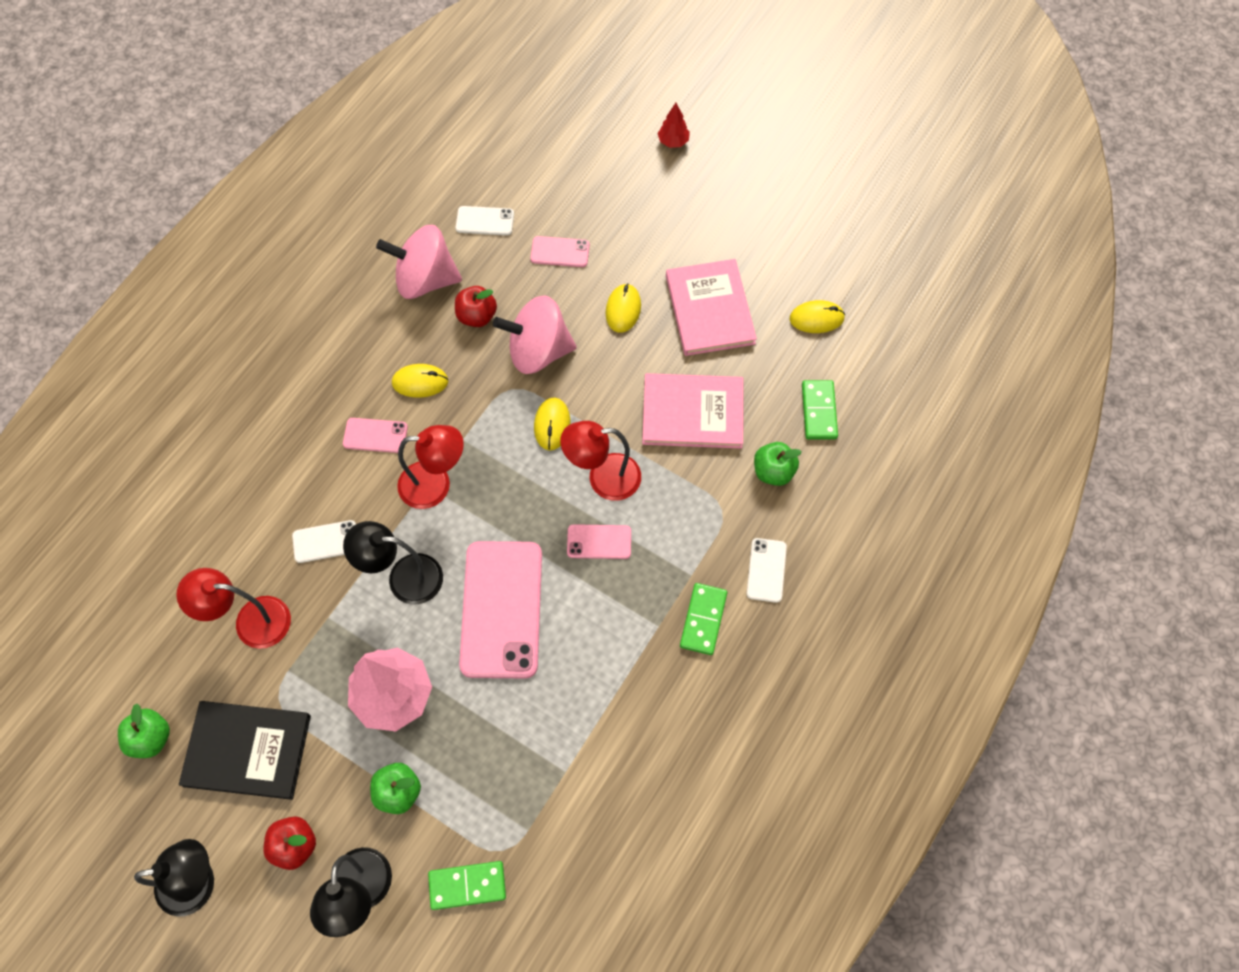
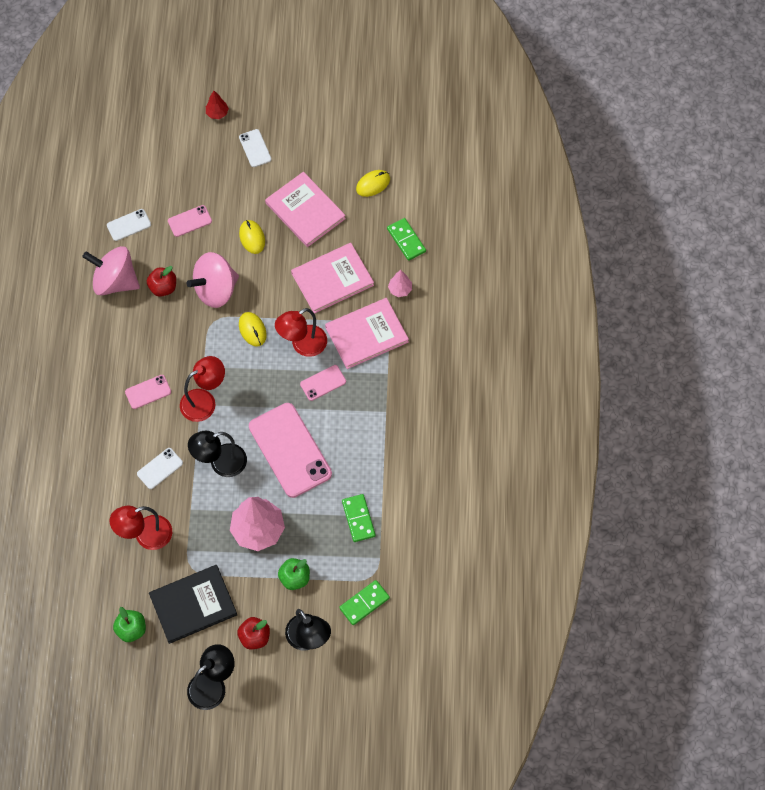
camera: 30 degrees left, 0 degrees up
(420, 382) = (154, 346): yellow mouse -> none
(425, 279) = (115, 281): pink spinning top -> pink spinning top turned 45 degrees clockwise
(694, 508) = (366, 334): none -> pink book
(703, 619) = (409, 394): green domino -> green domino (358, 519)
(766, 570) = (428, 348): white phone -> white phone (255, 148)
(773, 471) = (400, 289): green apple -> pink tree

